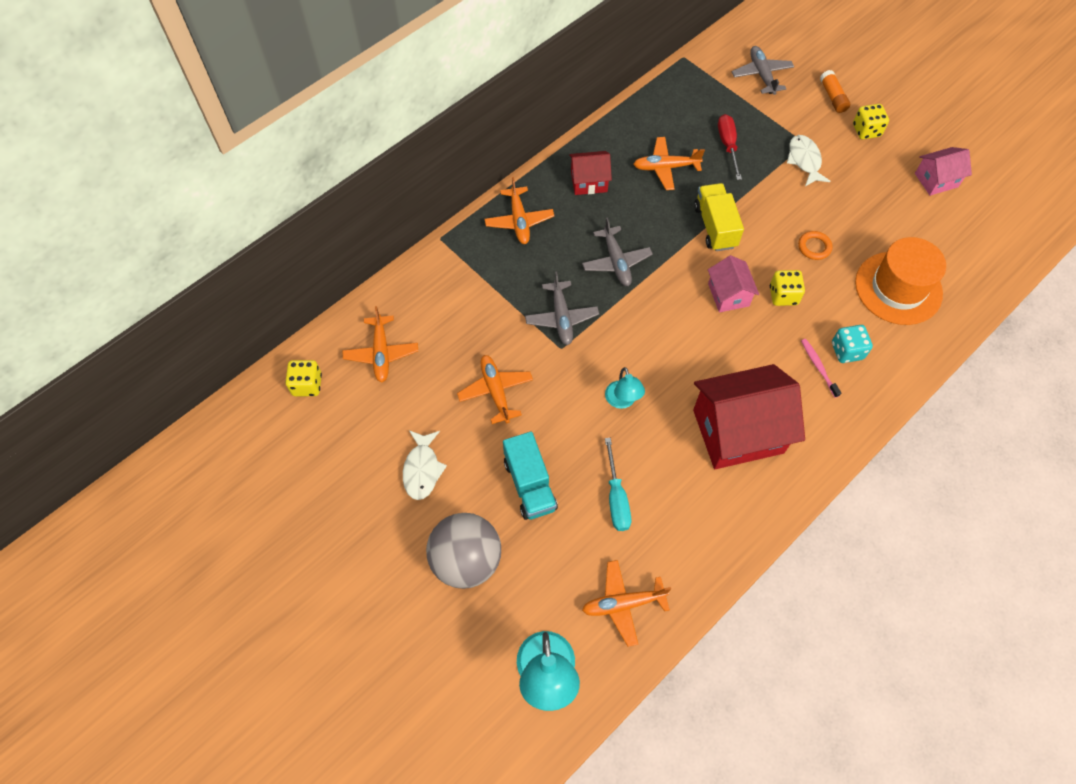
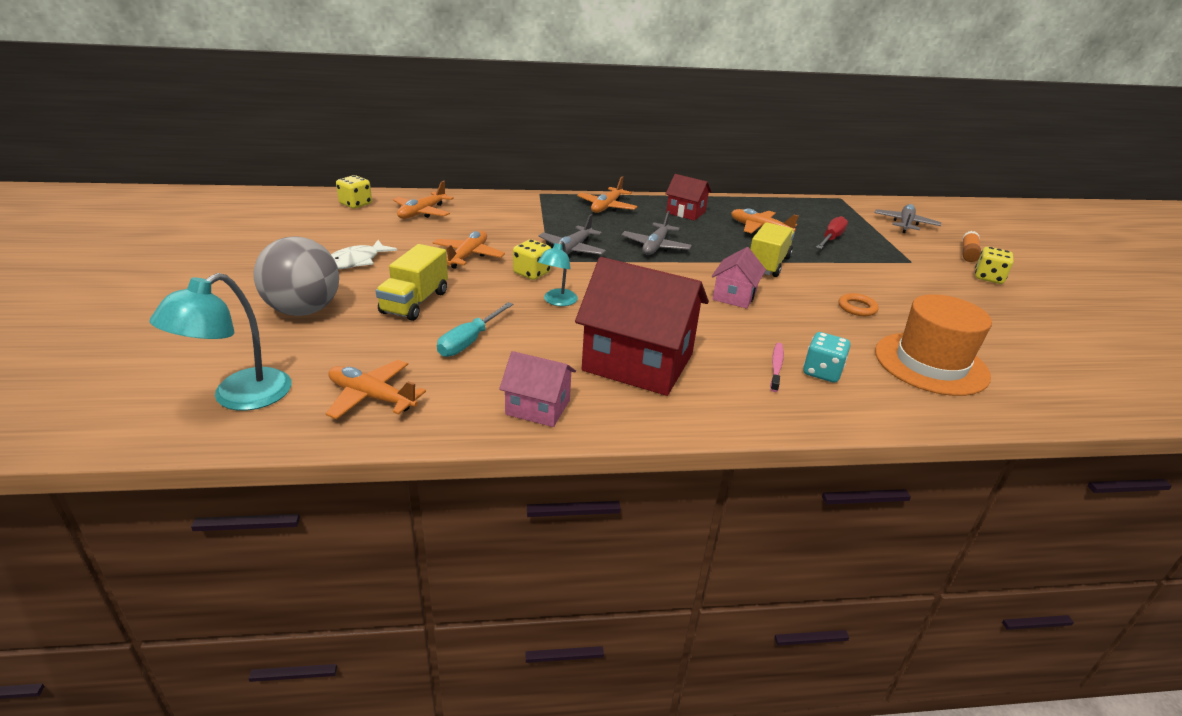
camera: 35 degrees right, 30 degrees down
(530, 485) = (415, 302): turquoise truck -> yellow truck
(783, 295) = (790, 317): yellow dice -> yellow dice (532, 273)
(804, 160) = (901, 268): white fish -> none
(936, 180) = (1048, 327): pink house -> pink house (538, 407)

